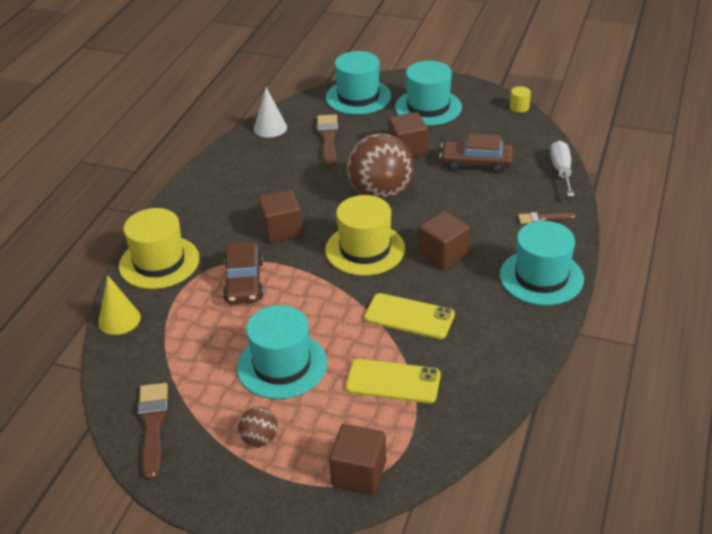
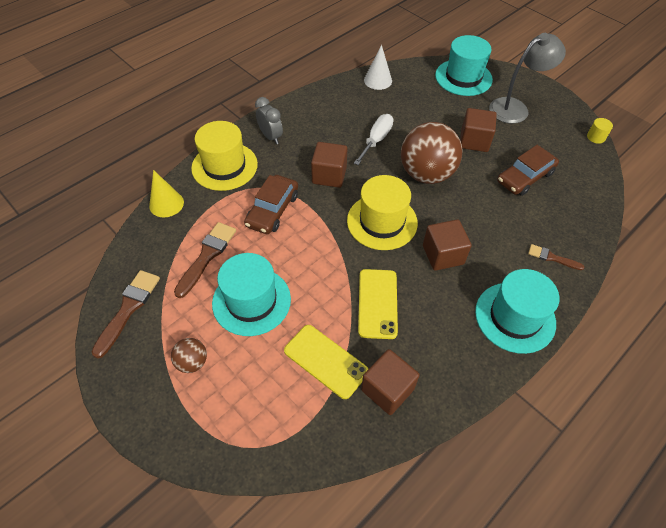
camera: 25 degrees right, 15 degrees up
(191, 218) = (271, 137): none -> grey clock
(328, 138) = (416, 106): brown brush -> brown brush (207, 256)
(359, 473) = (244, 437): brown cube -> brown cube (387, 389)
(409, 317) = (377, 303): yellow phone -> yellow phone turned 45 degrees clockwise
(428, 107) = (515, 108): turquoise hat -> grey lamp
(476, 163) = (525, 177): brown car -> brown car turned 75 degrees counterclockwise
(561, 171) = (597, 216): white screwdriver -> white screwdriver (376, 140)

